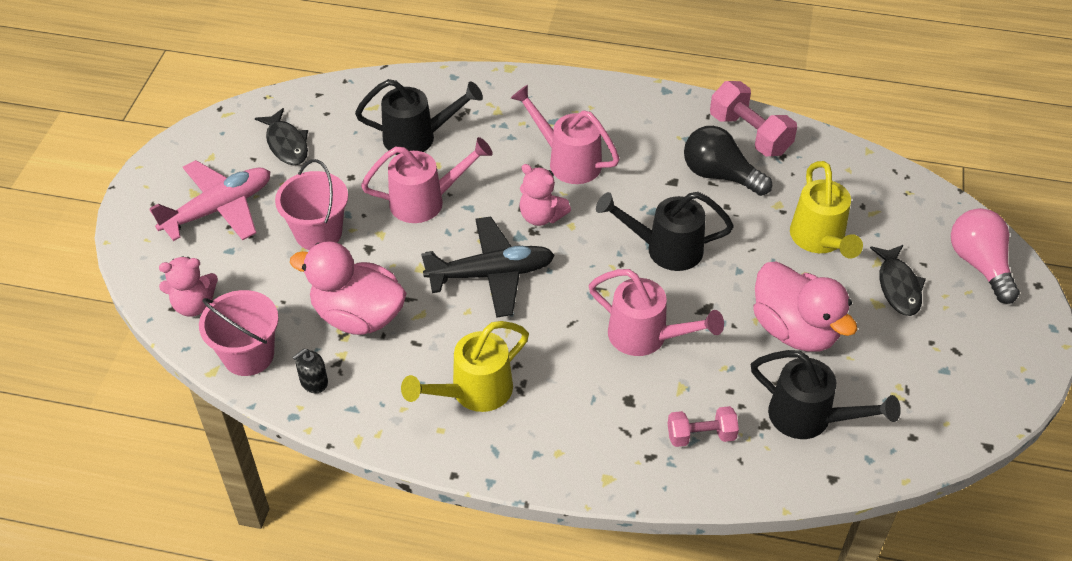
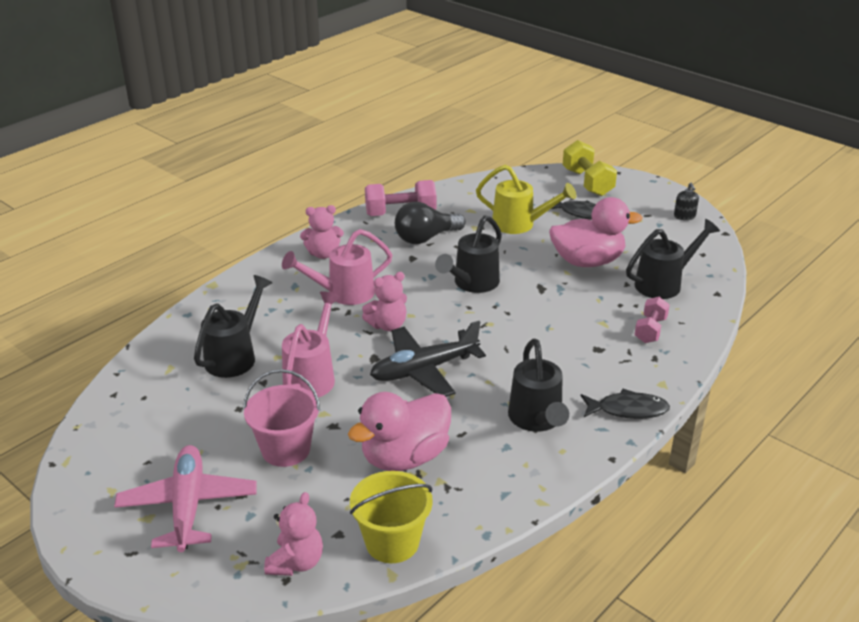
camera: 60 degrees left, 15 degrees down
(248, 355) = (392, 542): pink bucket -> yellow bucket
(286, 144) = (153, 434): black fish -> black fish (628, 410)
(314, 382) = (457, 508): black soap dispenser -> black soap dispenser (684, 216)
(474, 392) = (537, 420): yellow watering can -> black watering can
(491, 274) = (424, 370): black plane -> black plane turned 135 degrees counterclockwise
(622, 114) = (323, 254): none -> pink teddy bear
(646, 337) = (546, 321): pink watering can -> none
(979, 265) = (587, 182): pink light bulb -> yellow dumbbell

